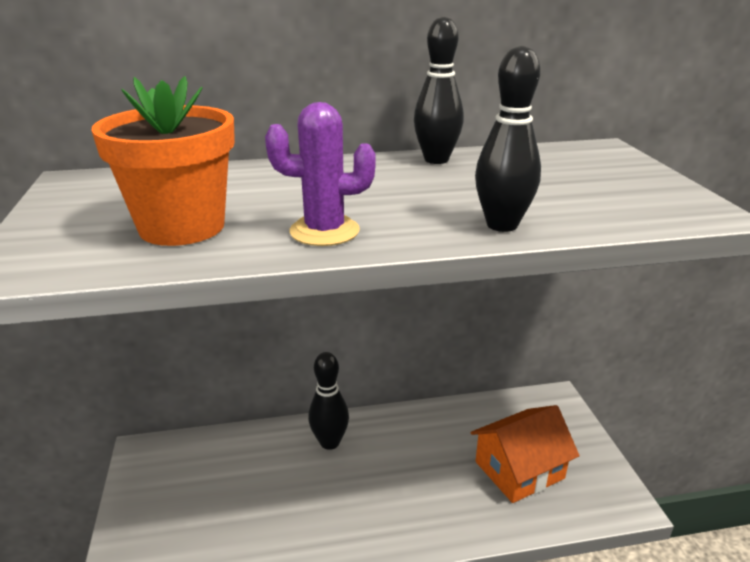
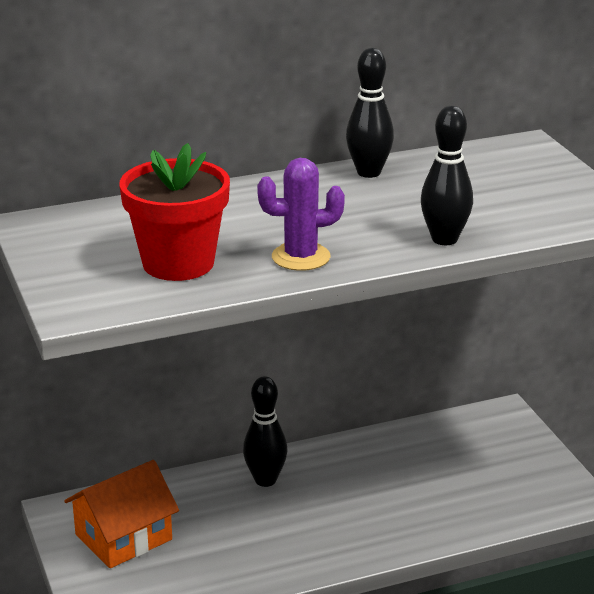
camera: 10 degrees left, 0 degrees up
(182, 227) = (178, 263): orange flower pot -> red flower pot
(519, 470) = (472, 483): orange house -> orange house (123, 537)

